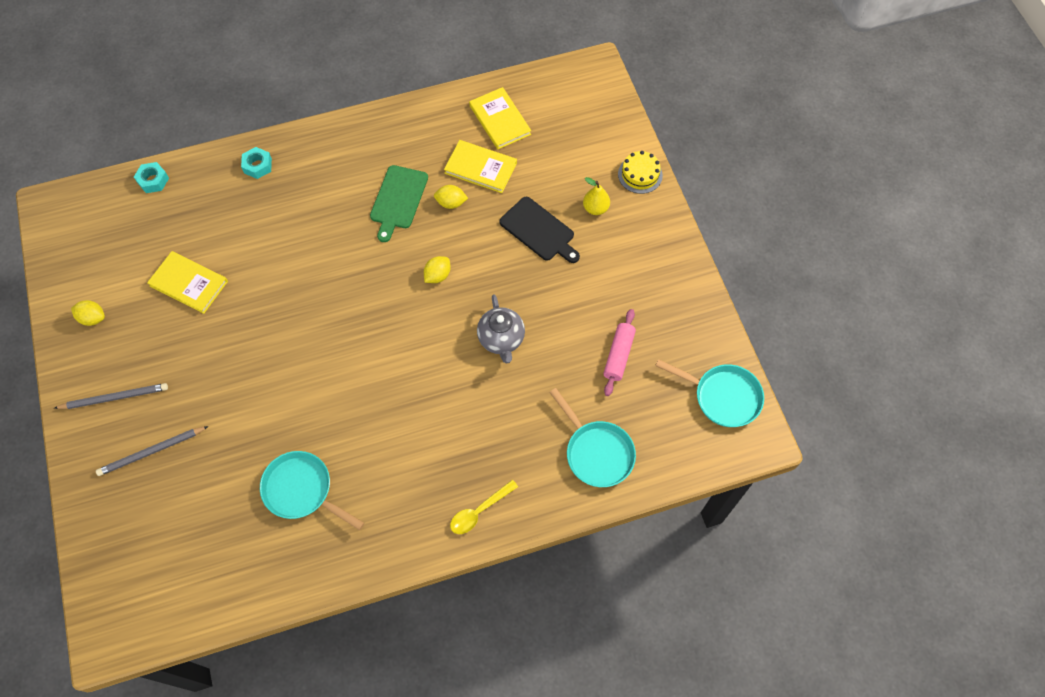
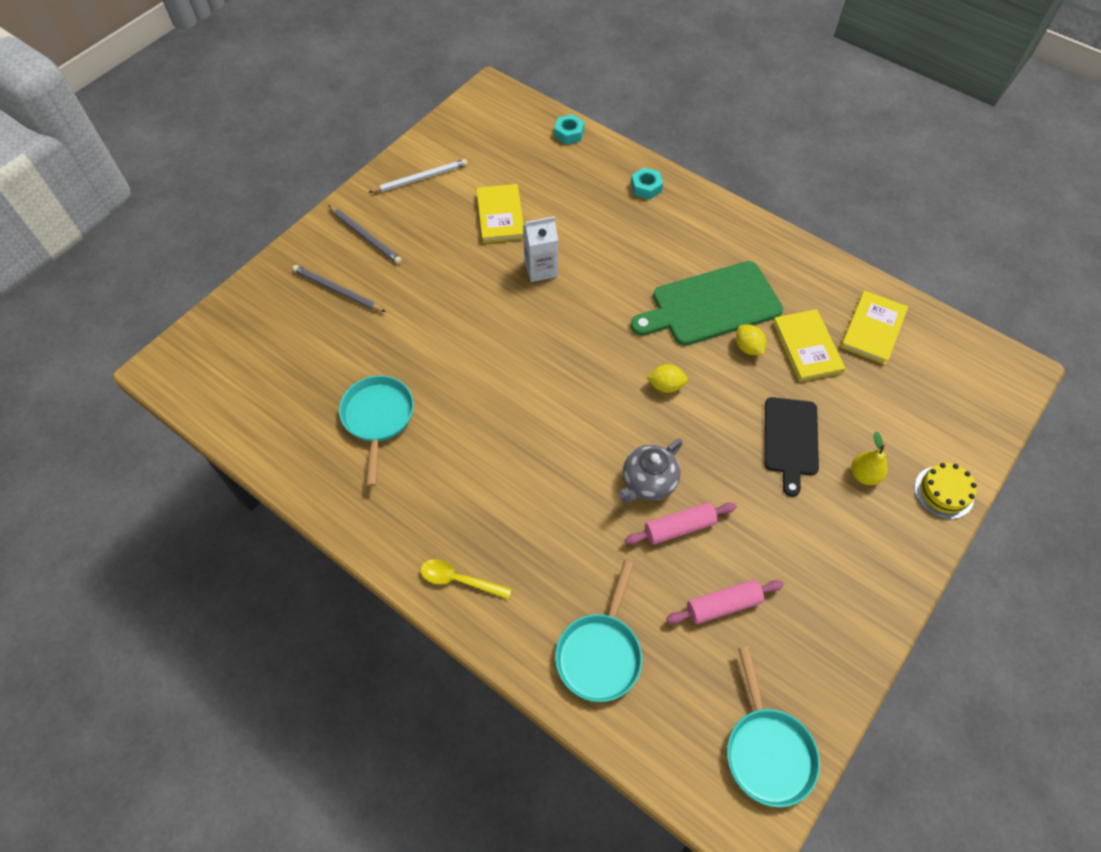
camera: 55 degrees right, 5 degrees down
(93, 318) = (421, 178): yellow lemon -> white pencil
(266, 289) = (540, 269): none -> white carton
(398, 200) = (711, 305): green cutting board -> green cutting board, size x1.52
(548, 343) = (679, 527): none -> pink rolling pin

